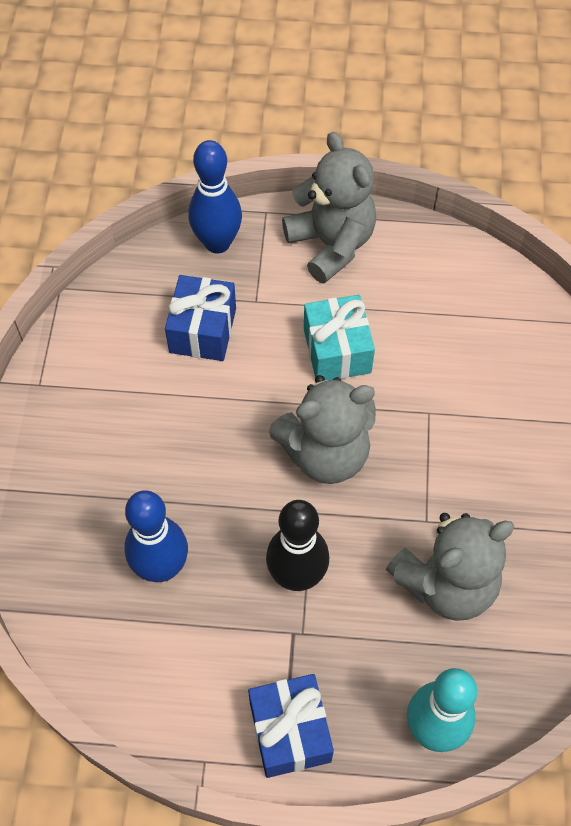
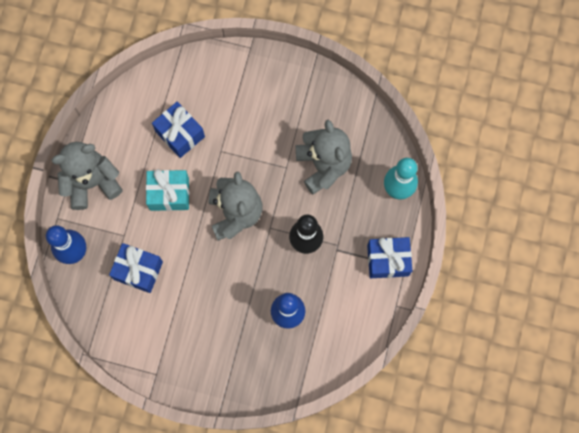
camera: 80 degrees left, 15 degrees up
(442, 348) = (180, 134): none -> blue gift

